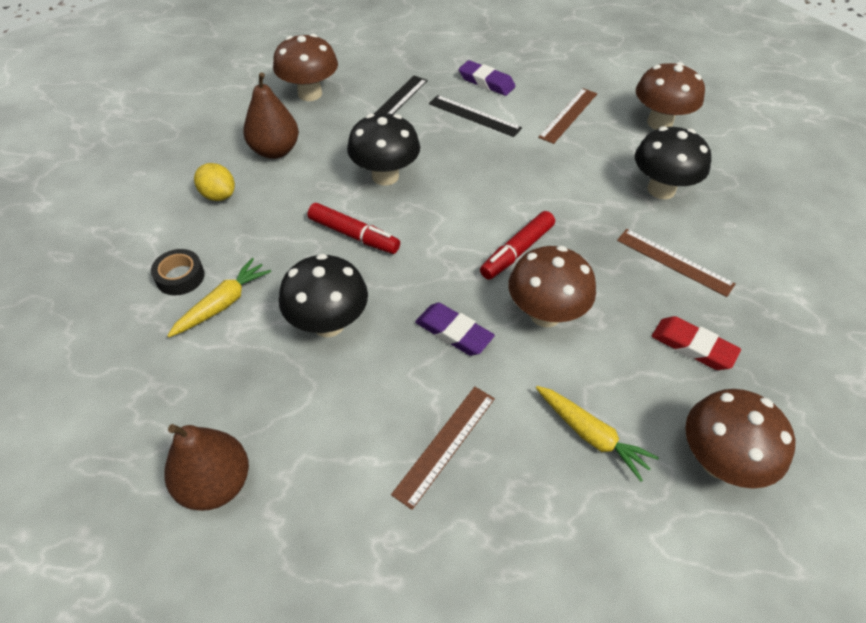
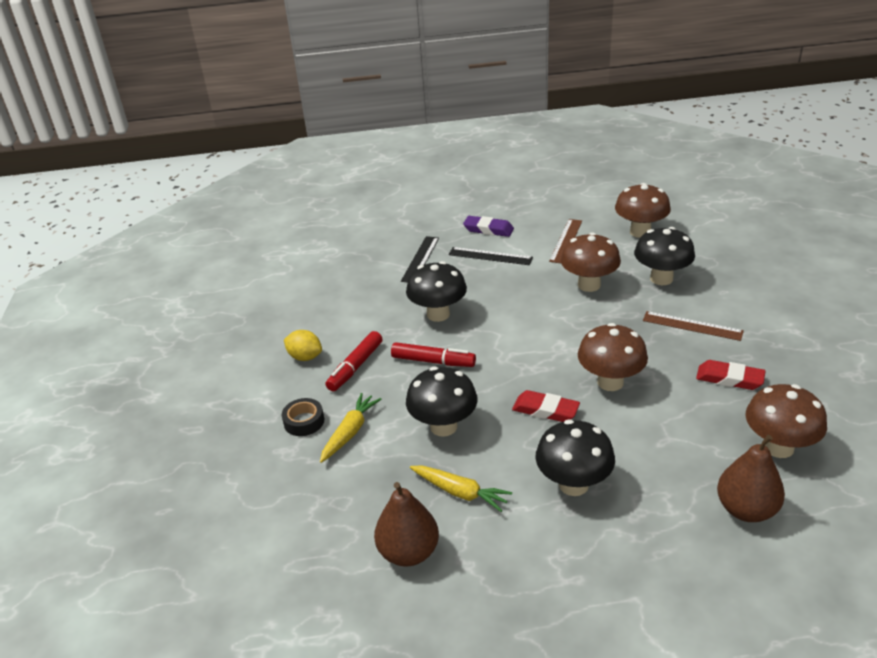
camera: 10 degrees left, 15 degrees down
(275, 151) = (336, 315): brown pear -> brown pear (746, 510)
(310, 93) = (344, 267): brown mushroom -> brown mushroom (589, 285)
(445, 444) = (573, 484): brown ruler -> black mushroom
(454, 332) = (545, 410): purple eraser -> red eraser
(516, 251) = (569, 345): red marker -> red marker (355, 367)
(591, 435) = (679, 453): yellow carrot -> yellow carrot (460, 492)

